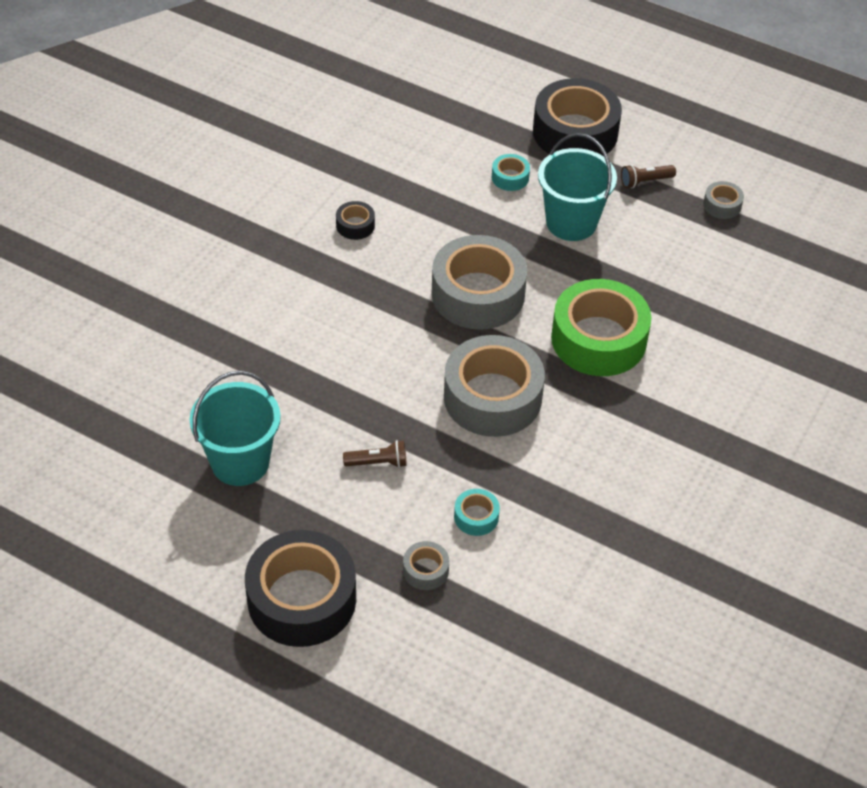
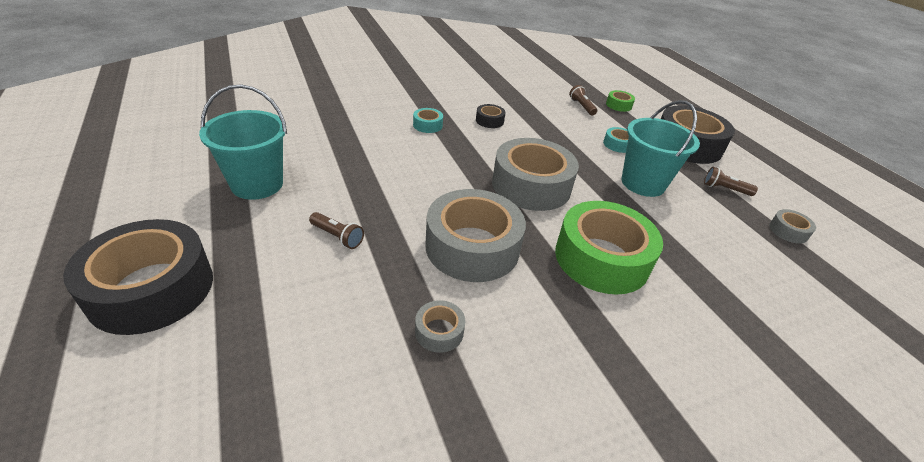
camera: 35 degrees right, 10 degrees down
(425, 570) = (261, 335): grey tape -> grey tape (439, 331)
(427, 133) = (581, 106): none -> brown flashlight
(463, 104) = (618, 105): none -> green tape
(476, 517) = (356, 321): turquoise tape -> turquoise tape (427, 125)

